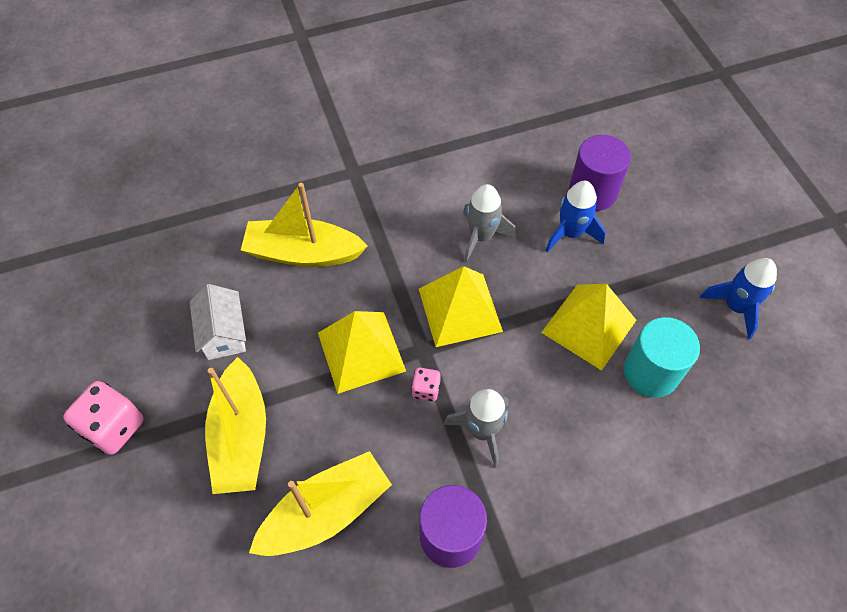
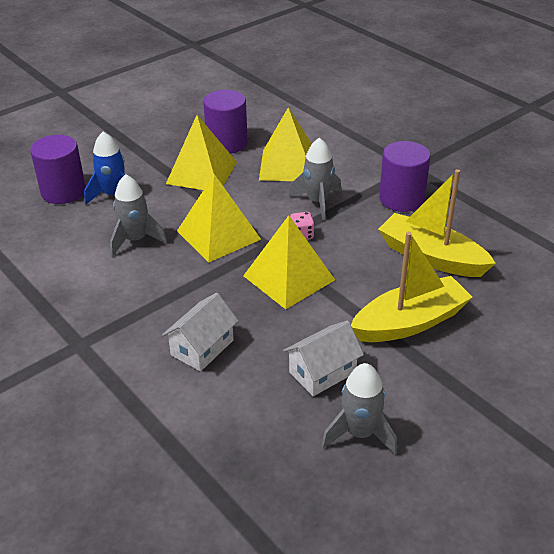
camera: 110 degrees left, 20 degrees down
(114, 427) = (463, 412): pink dice -> none
(145, 335) = (360, 433): none -> grey rocket
(303, 253) = (202, 347): yellow boat -> white house
(575, 427) = (288, 165): none -> yellow pyramid
(651, 372) = (227, 143): turquoise cylinder -> purple cylinder
(735, 307) = (155, 119): blue rocket -> none

